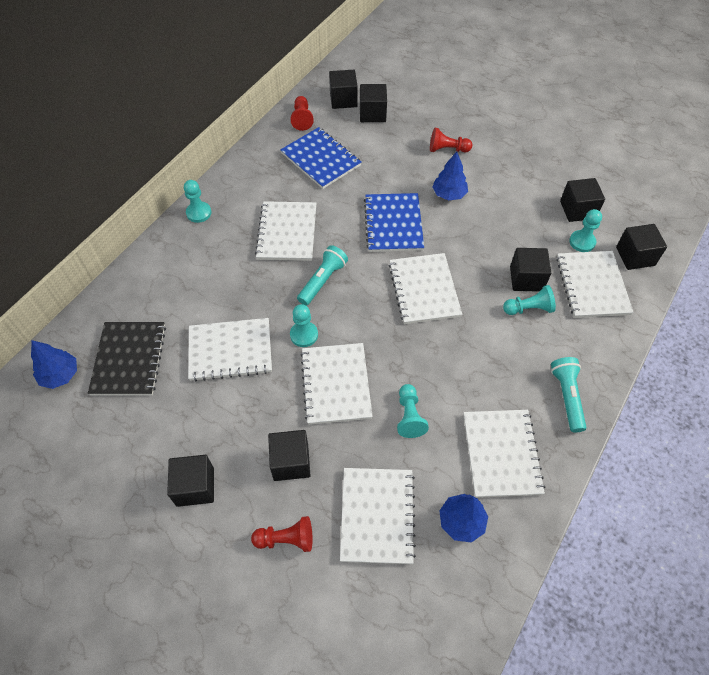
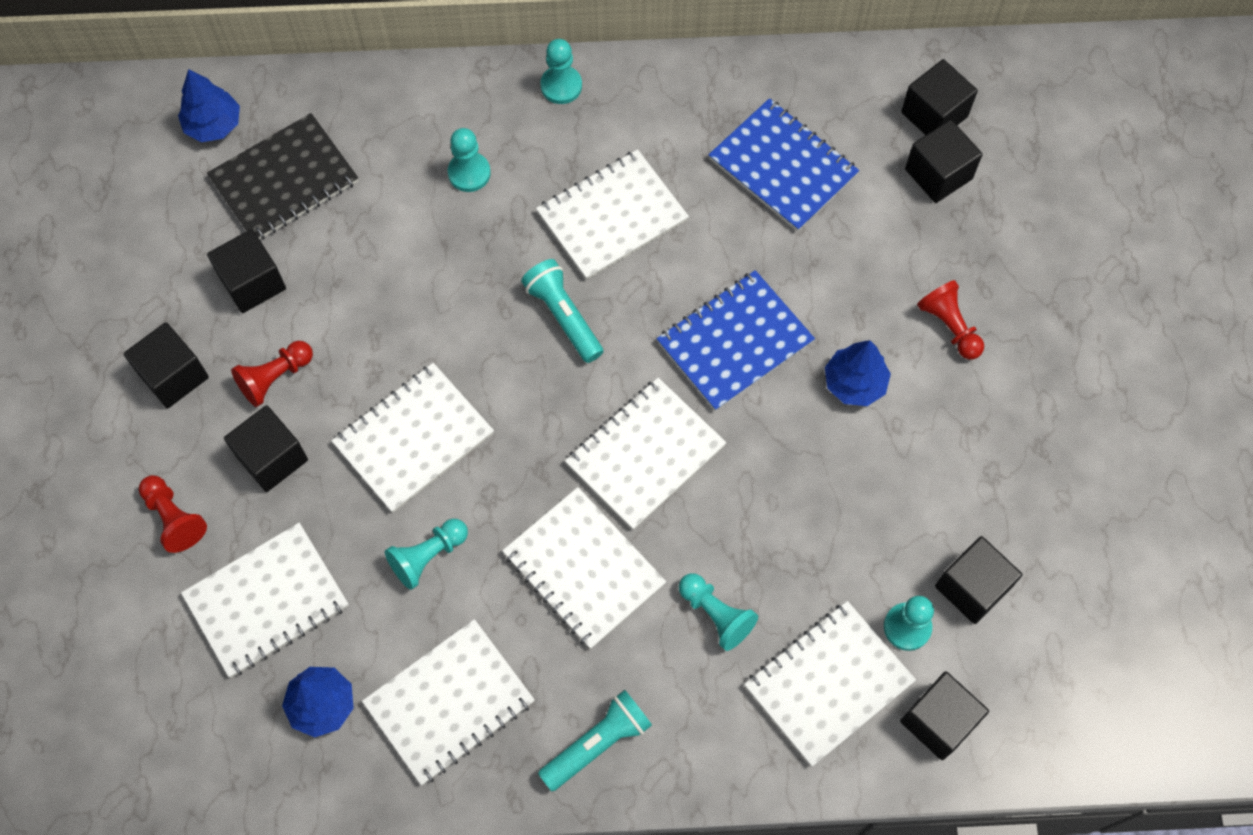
camera: 55 degrees right, 10 degrees up
(230, 350) = (376, 282): white notebook -> white notebook (583, 569)
(302, 119) = (844, 87): red pawn -> red pawn (275, 378)
(304, 335) = (460, 351): turquoise pawn -> turquoise pawn (469, 173)
(321, 159) = (783, 167): blue notebook -> blue notebook turned 60 degrees counterclockwise
(323, 281) = (563, 316): turquoise flashlight -> turquoise flashlight turned 120 degrees counterclockwise
(526, 279) = (770, 583): black cube -> black cube (252, 282)

